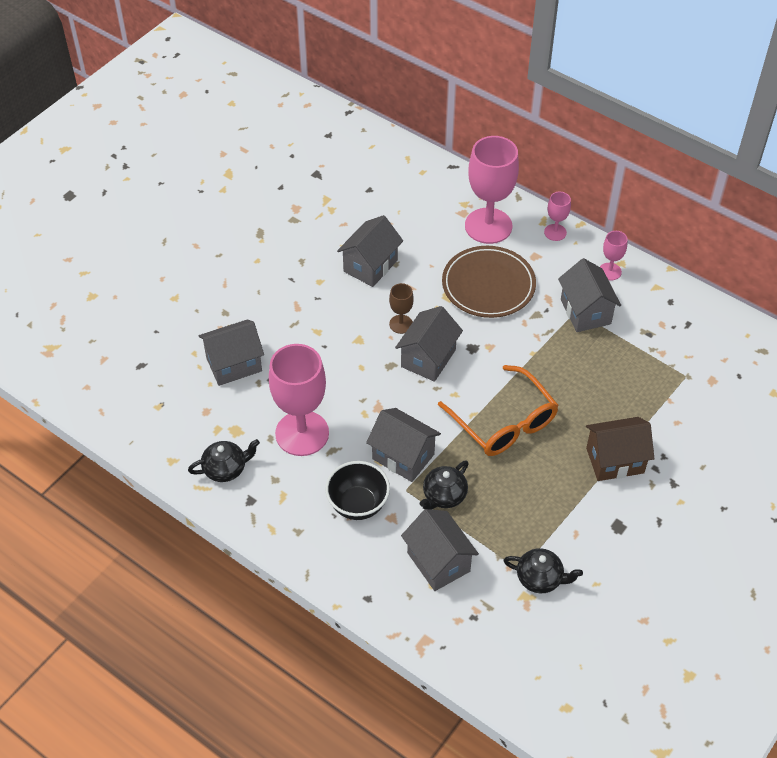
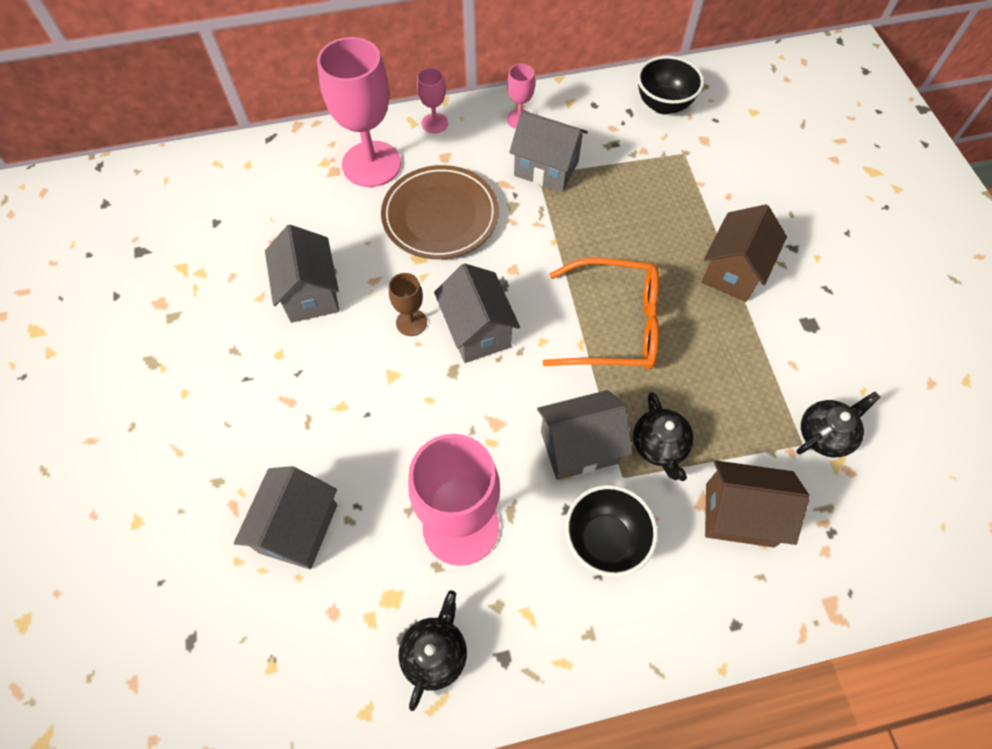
camera: 50 degrees left, 10 degrees up
(438, 562) = (739, 515): grey house -> brown house
(716, 338) = (663, 105): none -> black bowl

